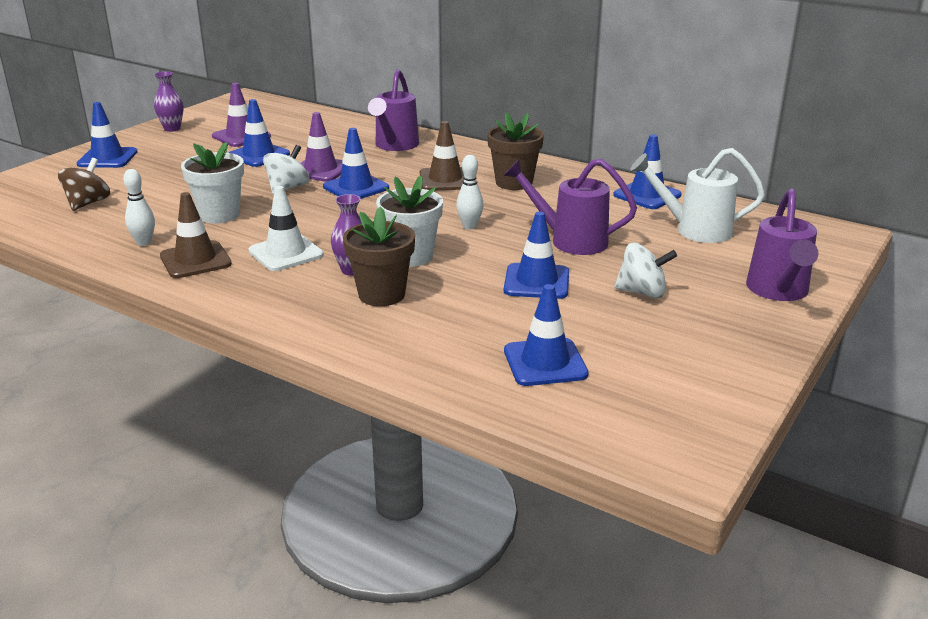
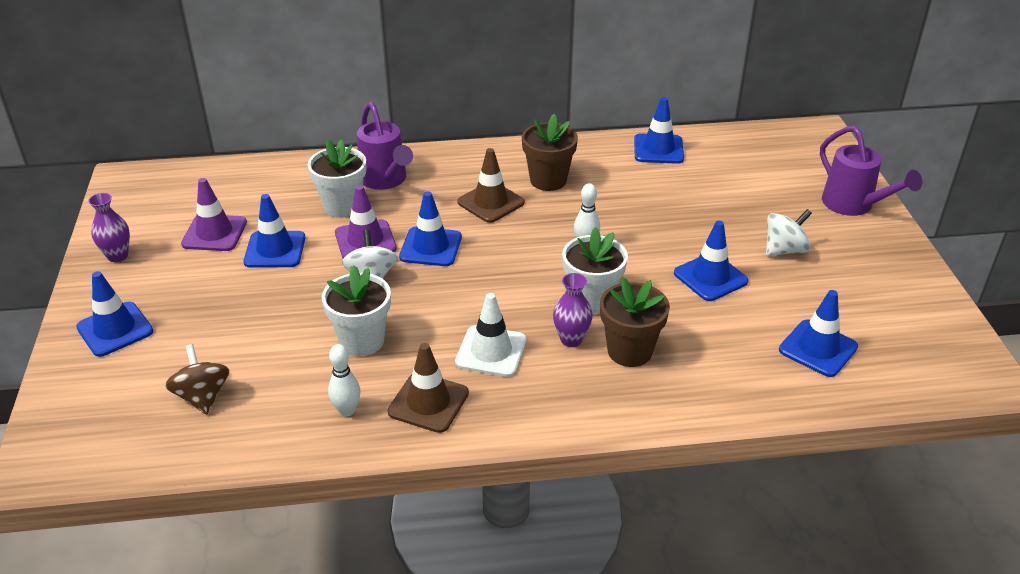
camera: 40 degrees left, 10 degrees up
(340, 149) = (342, 206): none -> white flower pot
(570, 241) = (675, 224): purple watering can -> none
(695, 230) = (735, 171): white watering can -> none

